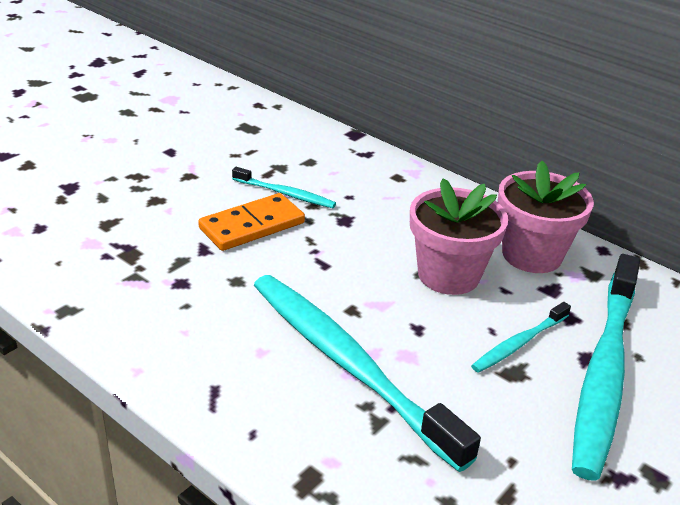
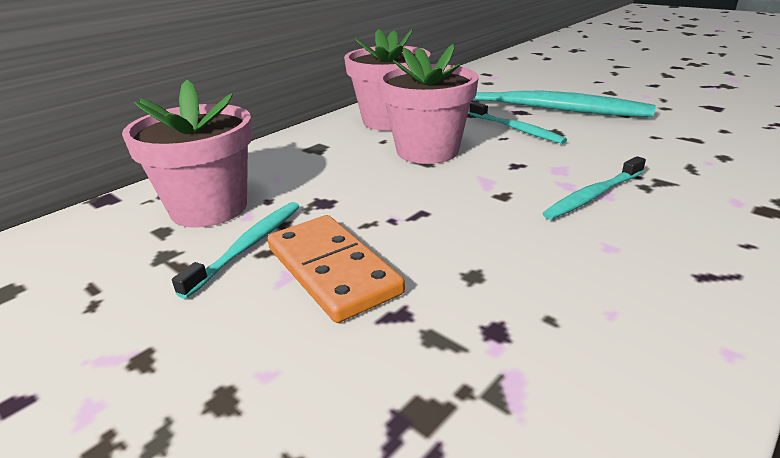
camera: 85 degrees left, 5 degrees down
(338, 174) = (209, 208): none -> pink flower pot
(347, 363) = (593, 196): turquoise toothbrush -> turquoise toothbrush, size x0.46

